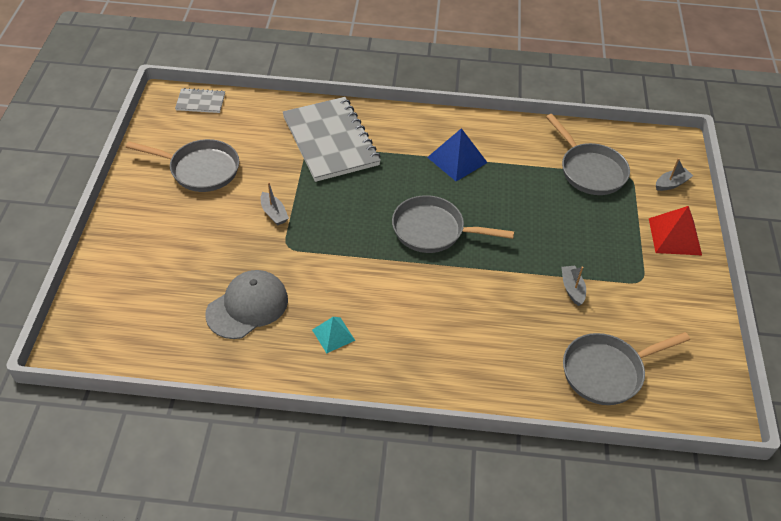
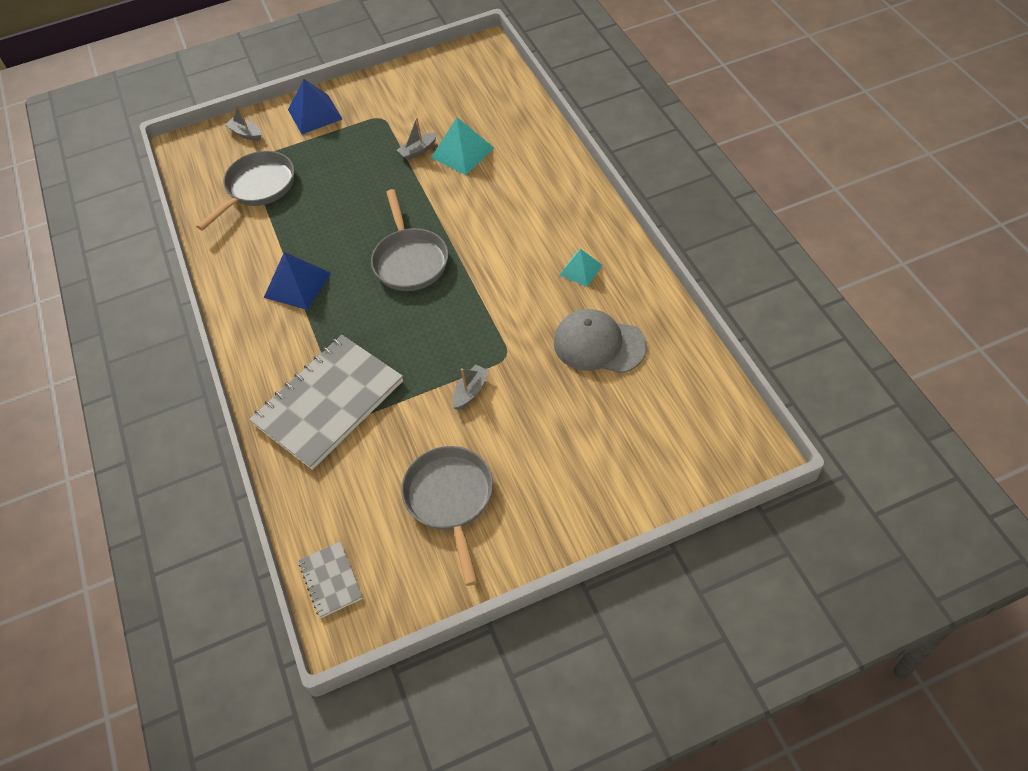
camera: 110 degrees left, 5 degrees up
(548, 320) = (462, 152): none -> turquoise pyramid
(607, 372) = (489, 107): grey pan -> none
(674, 236) = (315, 114): red pyramid -> blue pyramid

